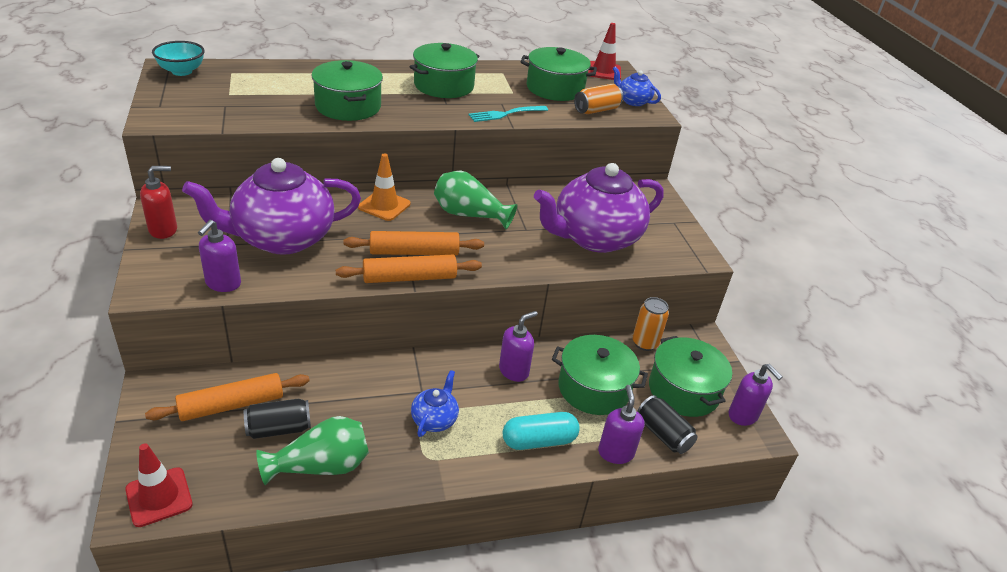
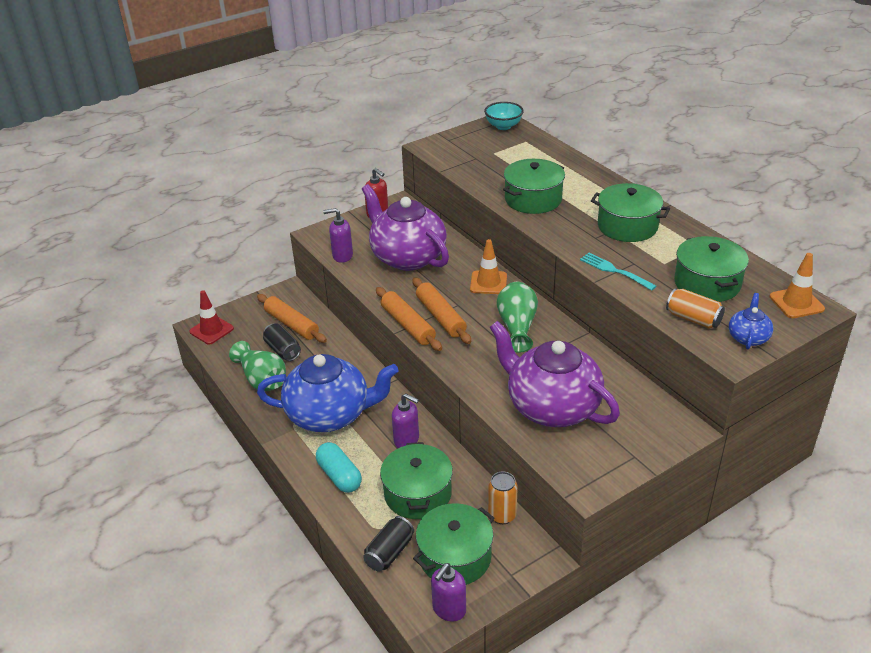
camera: 75 degrees right, 0 degrees up
(434, 419) = (330, 414): blue teapot -> blue teapot, size x2.29
(603, 71) = (796, 303): red traffic cone -> orange traffic cone
(615, 452) = (351, 525): purple soap dispenser -> none

